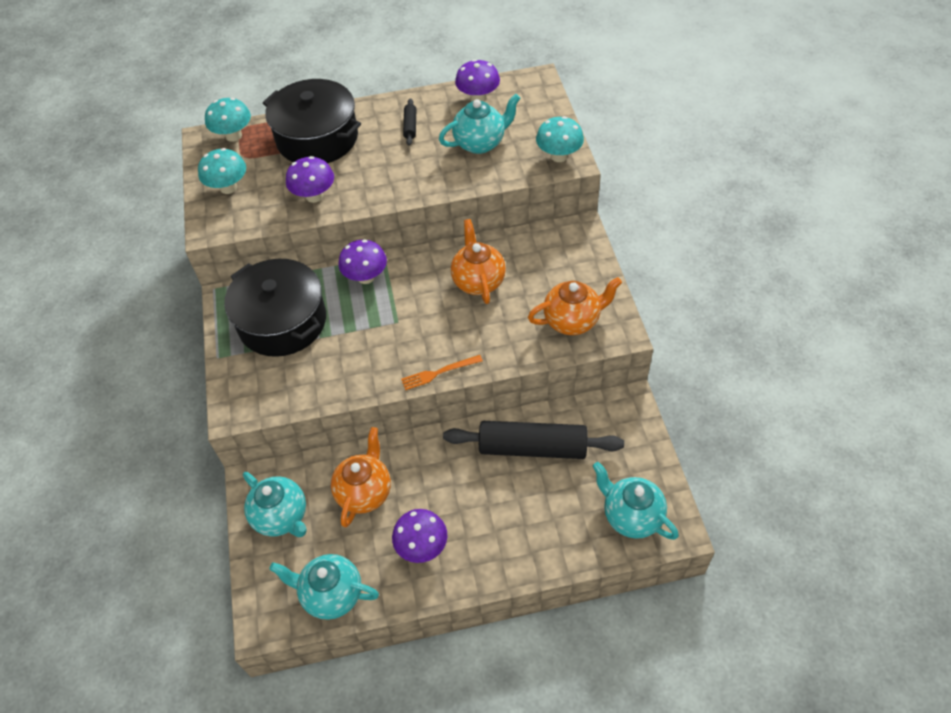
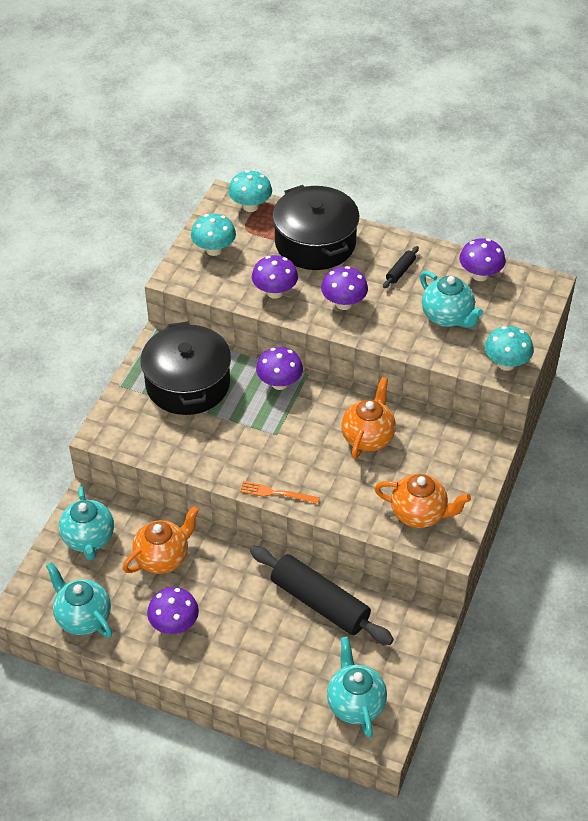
camera: 30 degrees right, 5 degrees down
(384, 175) = (344, 303): none -> purple mushroom
(480, 143) = (447, 317): turquoise teapot -> turquoise teapot turned 45 degrees clockwise

